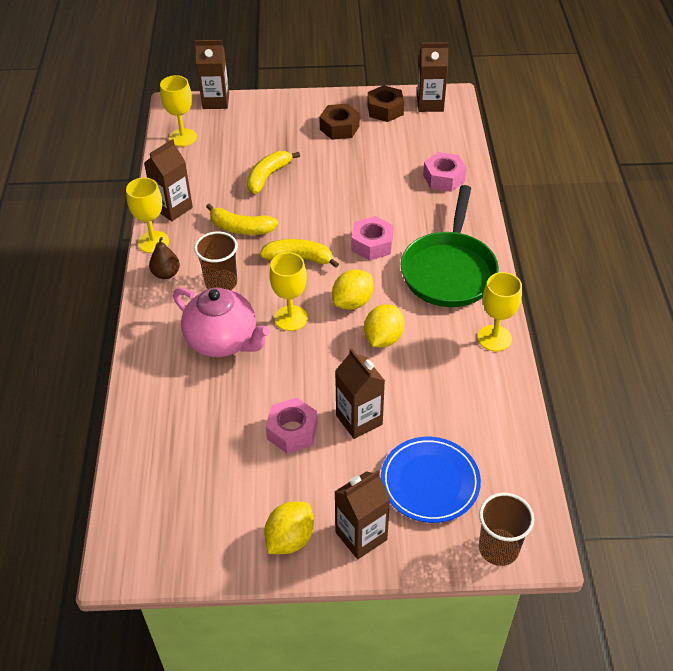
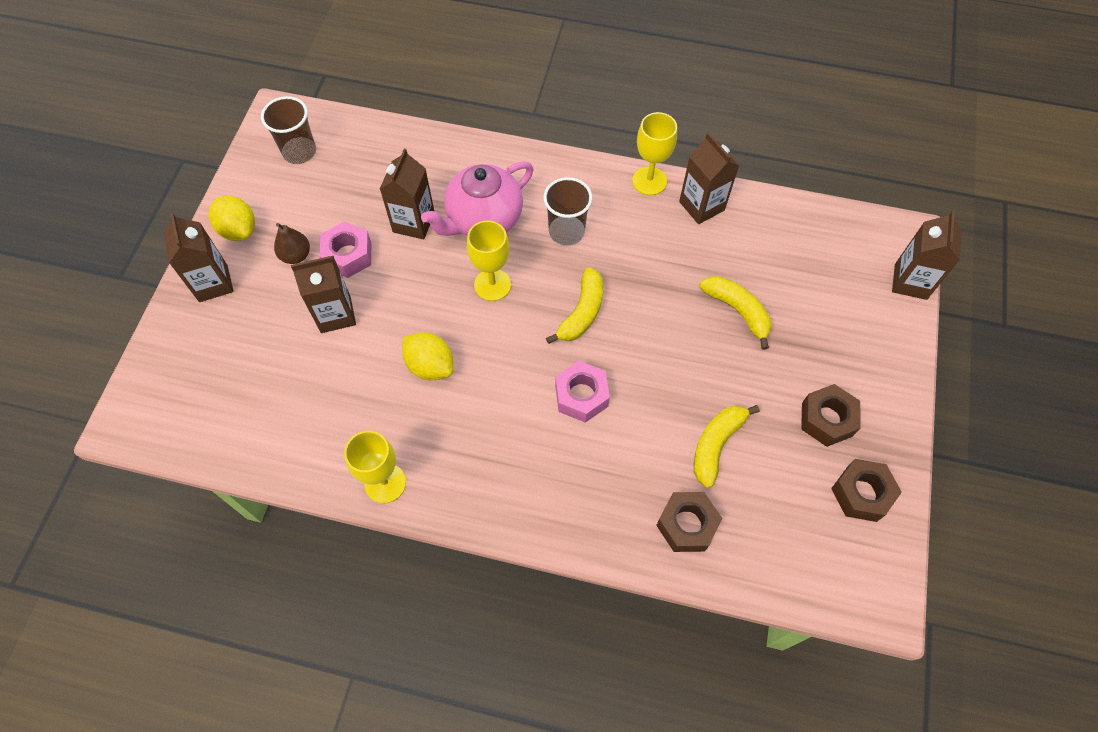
camera: 105 degrees right, 15 degrees up
(166, 274) = (596, 186): brown pear -> brown pear (296, 255)
(183, 137) = (835, 234): yellow goblet -> none
(241, 228) = (649, 265): yellow banana -> yellow banana (716, 445)
(352, 302) = (494, 350): yellow lemon -> none
(430, 104) = (867, 565): brown carton -> brown carton (413, 222)
(430, 482) = (237, 355): blue plate -> none
(443, 178) = (687, 525): pink nut -> brown nut
(449, 270) = (509, 470): green pan -> none
(498, 548) = (142, 390): brown cup -> brown cup (299, 152)

